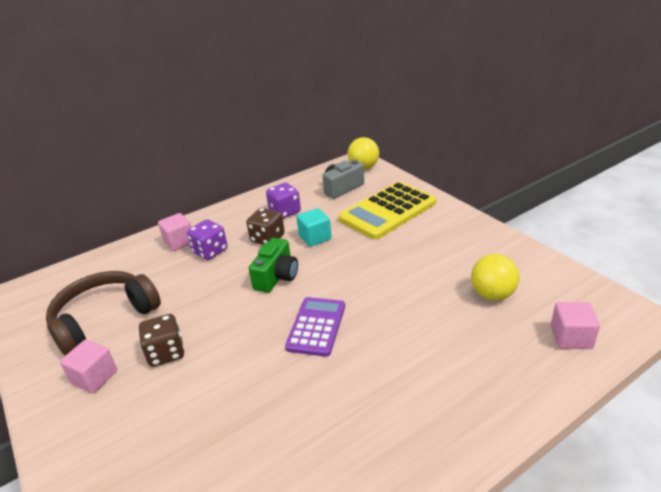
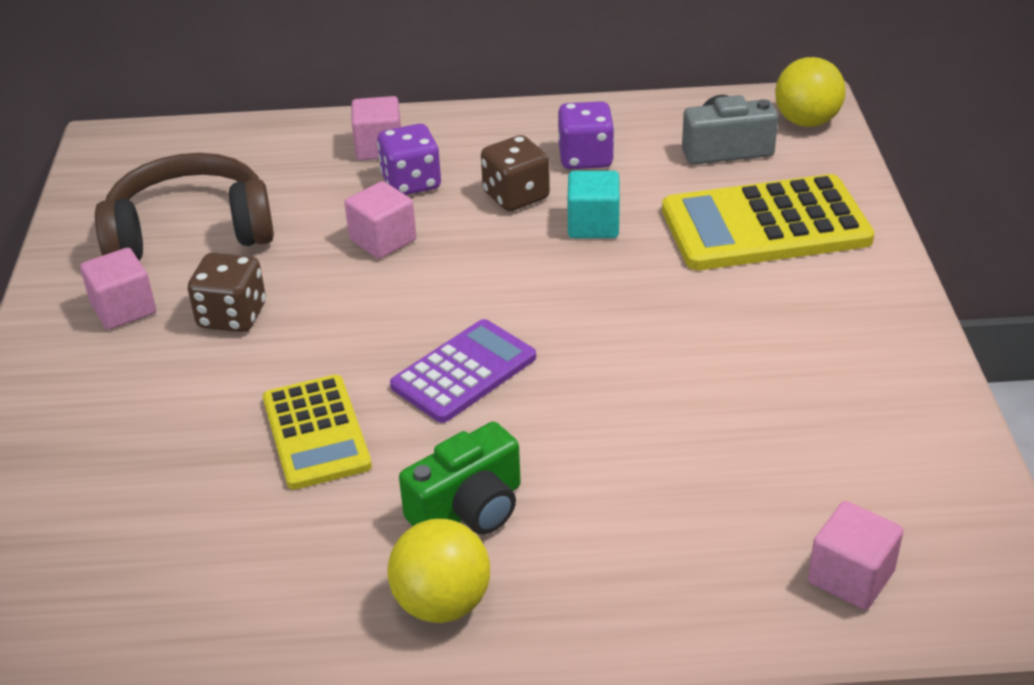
camera: 30 degrees right, 5 degrees up
(218, 282) = (383, 240): none -> pink cube
(267, 392) = (316, 433): none -> yellow calculator
(276, 277) = (474, 267): green camera -> green camera (469, 508)
(492, 294) = (794, 449): yellow ball -> yellow ball (442, 603)

